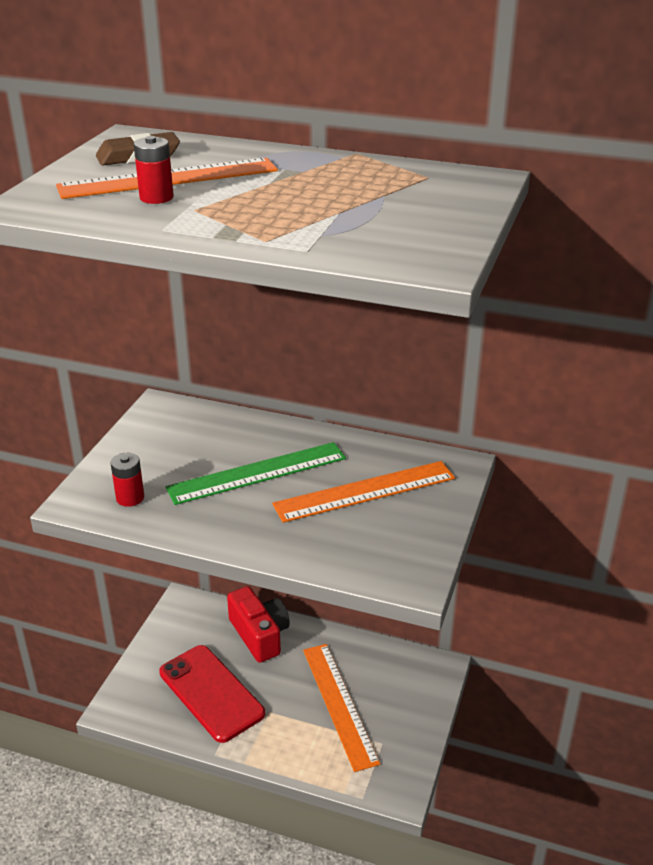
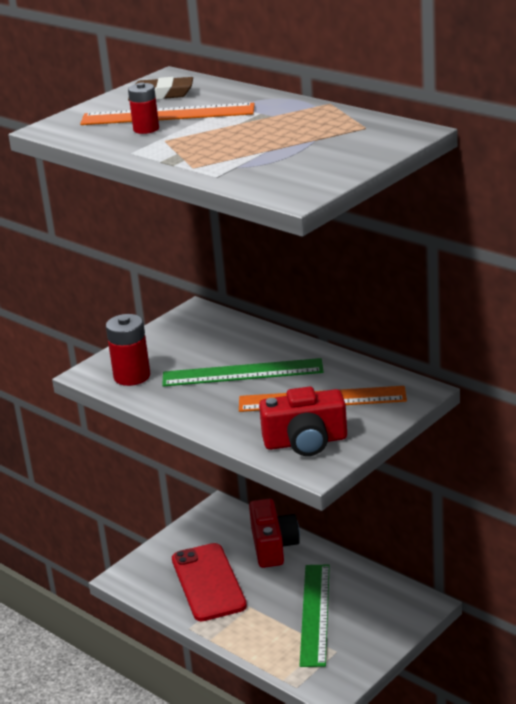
camera: 25 degrees right, 5 degrees down
(130, 498) = (132, 376): red battery -> red battery, size x1.57
(339, 704) = (315, 614): orange ruler -> green ruler
(381, 548) = (305, 442): none -> red camera

